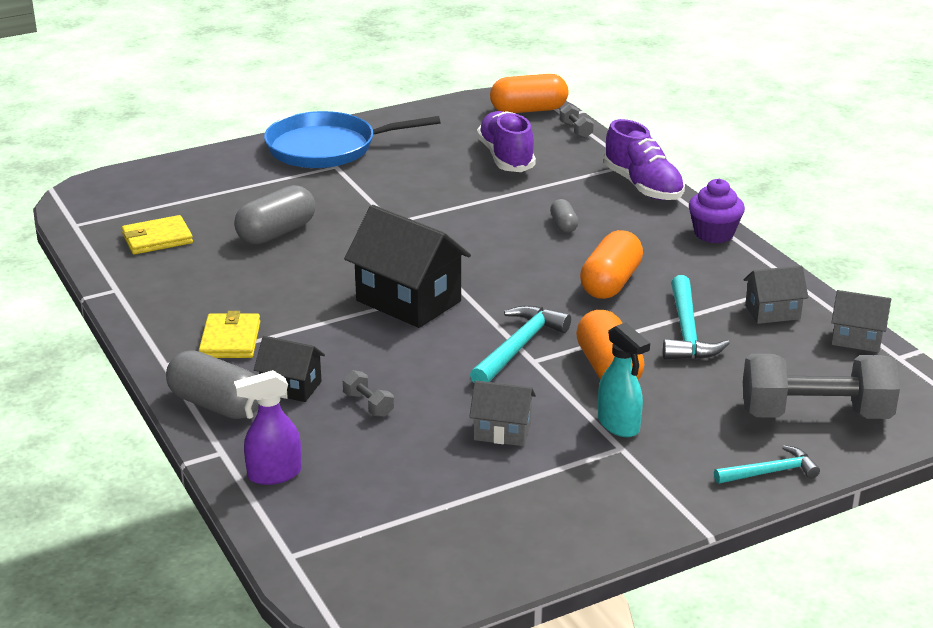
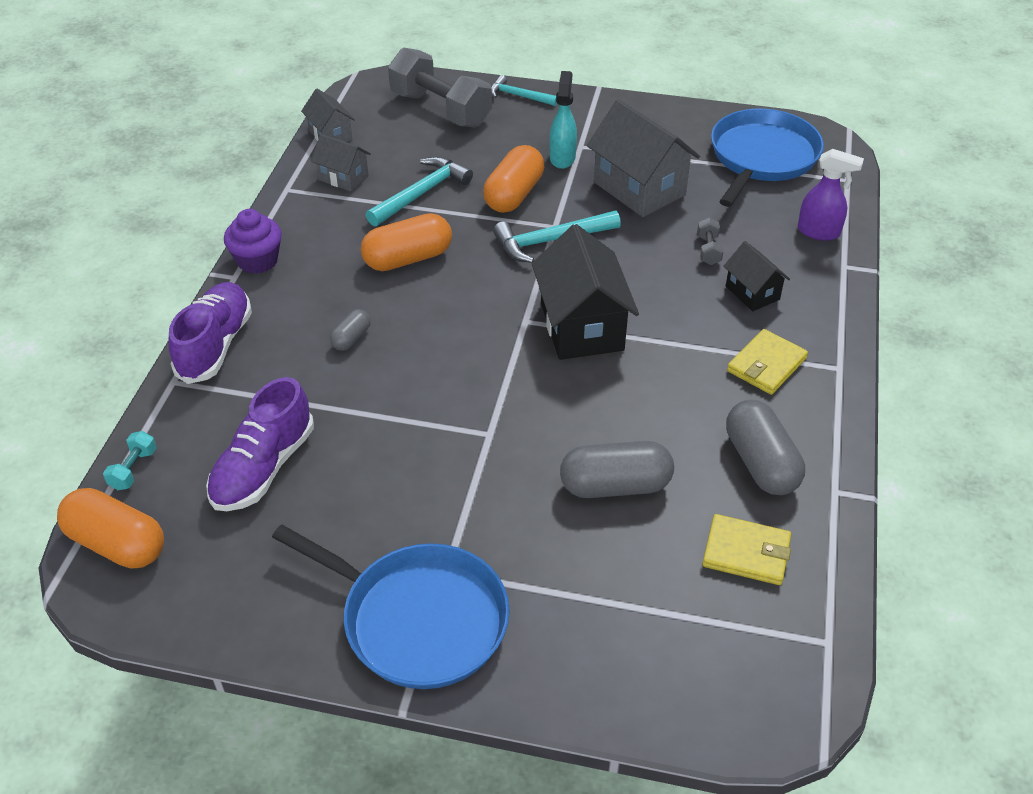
camera: 140 degrees left, 15 degrees up
(216, 405) = (822, 306): grey capsule -> grey capsule (760, 463)
(413, 534) = (762, 157): none -> blue pan
(502, 431) = (639, 189): grey house -> grey house, size x1.85
(576, 130) = (133, 469): grey dumbbell -> turquoise dumbbell

